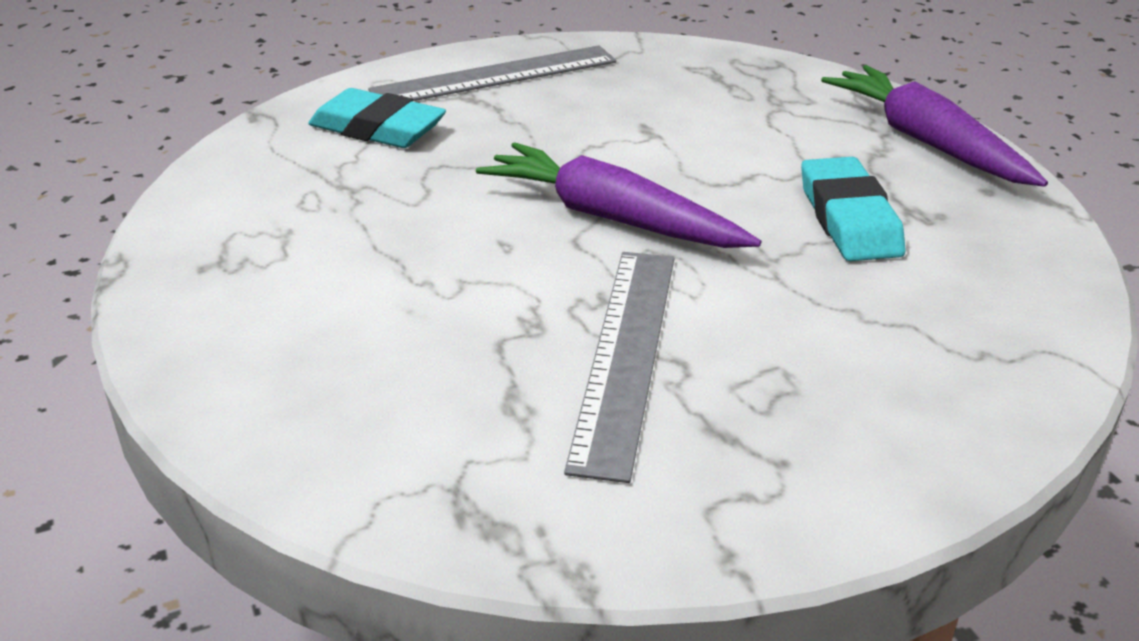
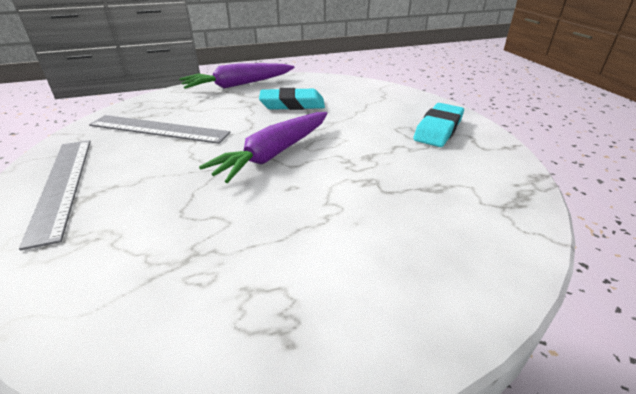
camera: 85 degrees left, 0 degrees up
(377, 129) = (100, 242): turquoise eraser -> turquoise eraser (438, 129)
(624, 355) = (392, 158): grey ruler -> grey ruler (158, 129)

